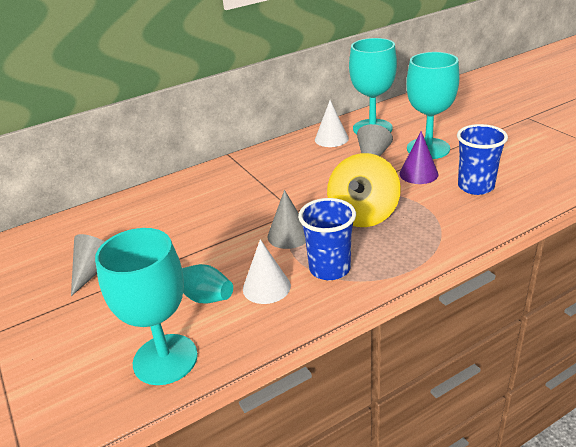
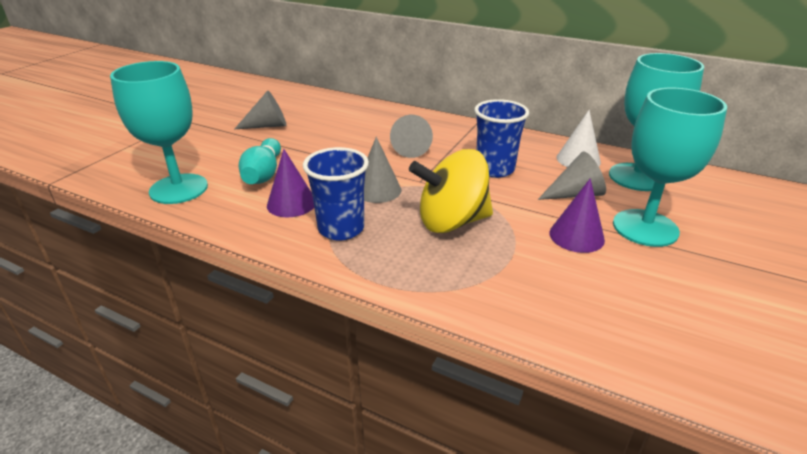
camera: 55 degrees right, 0 degrees up
(239, 200) = (411, 148): none -> grey cone
(266, 287) = (291, 203): white cone -> purple cone
(475, 186) = (600, 290): blue cup -> blue cup (495, 169)

